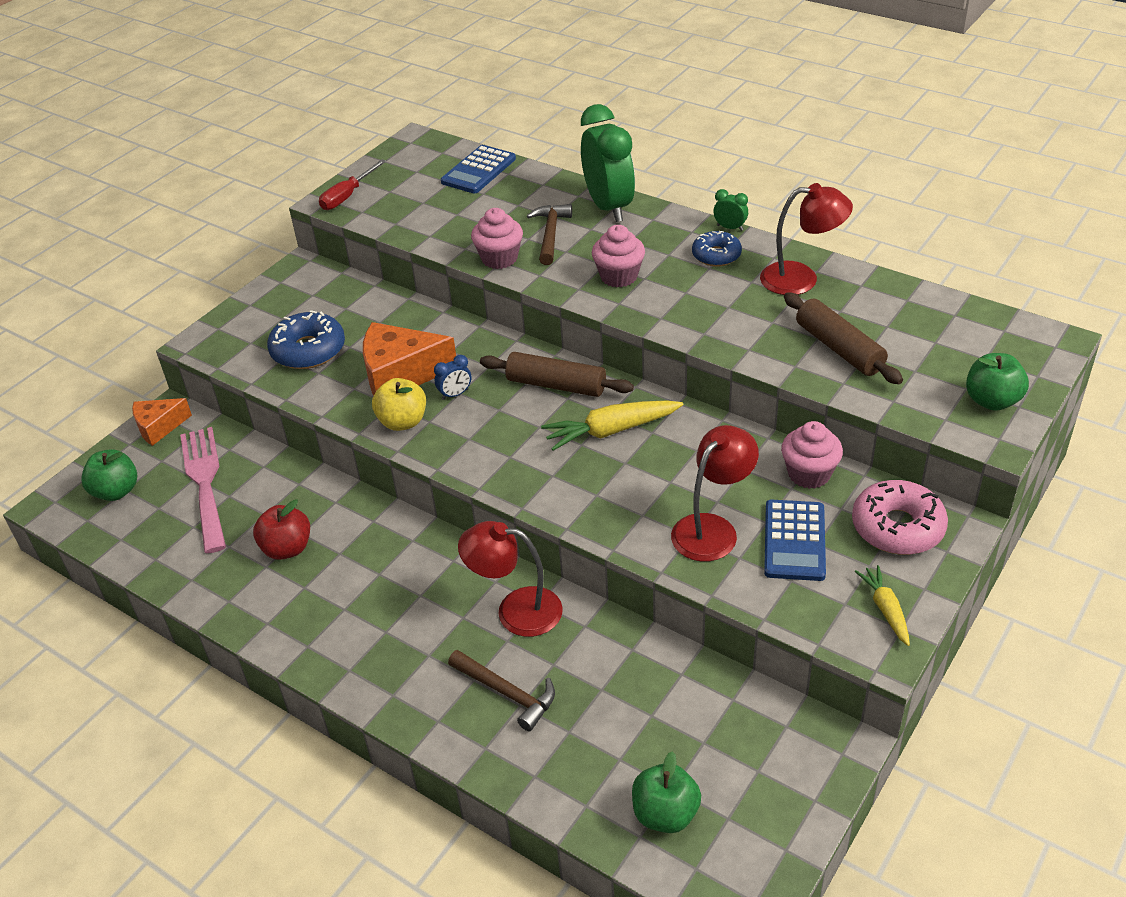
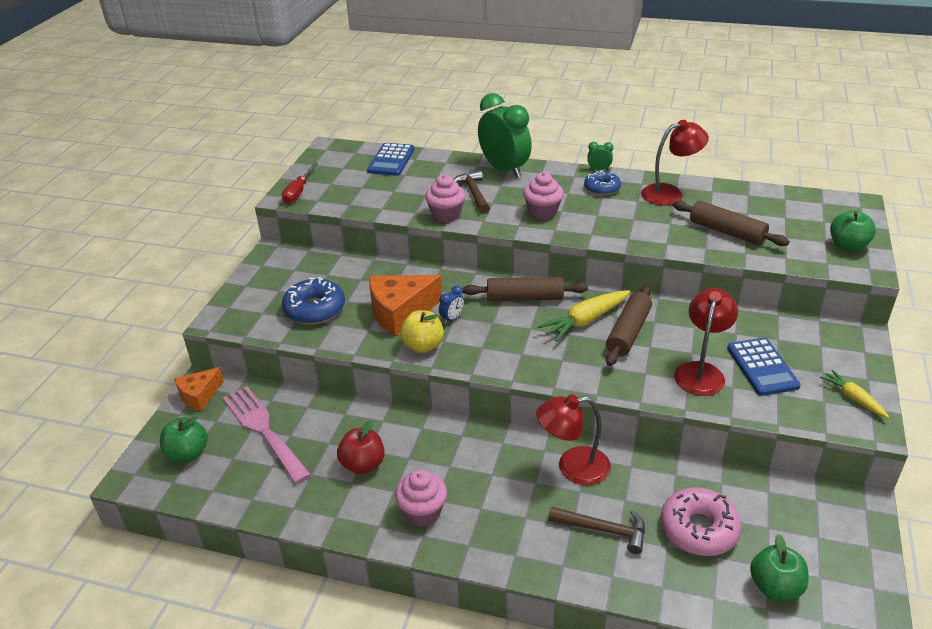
camera: 20 degrees left, 5 degrees down
(655, 457) = (628, 332): none -> brown rolling pin
(809, 474) = (741, 321): pink cupcake -> pink cupcake (422, 512)
(897, 527) = (823, 343): pink donut -> pink donut (699, 529)

